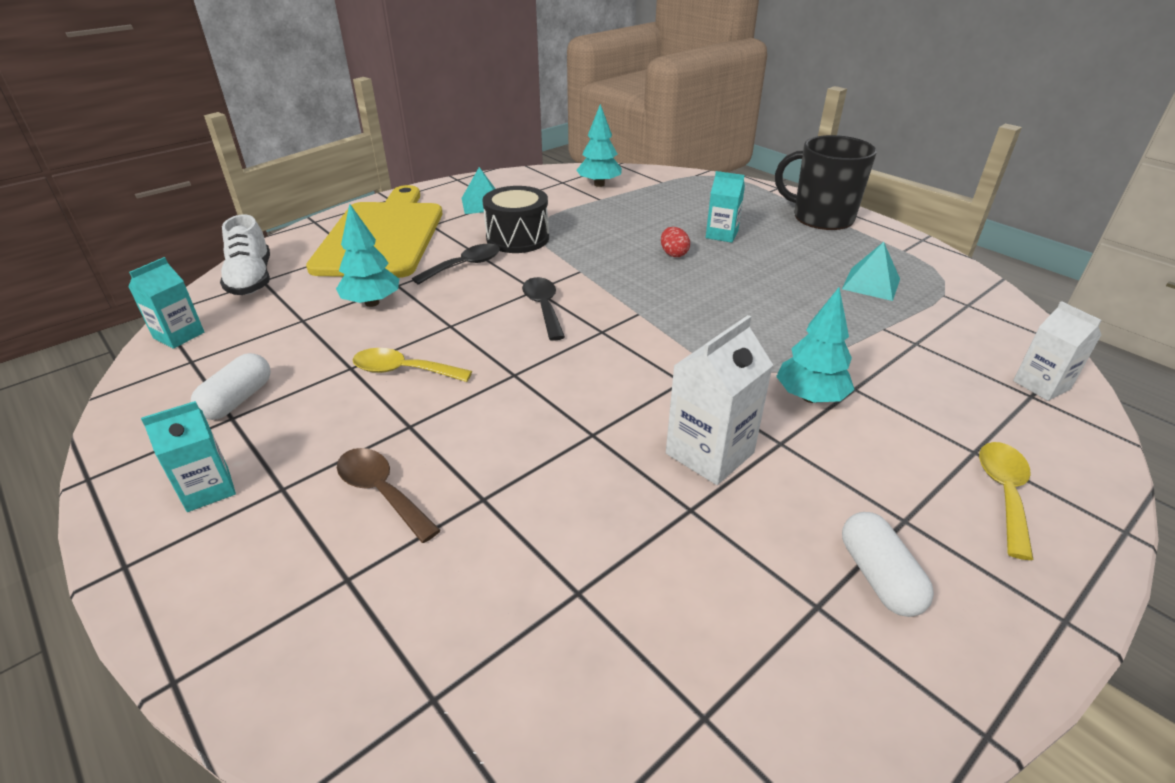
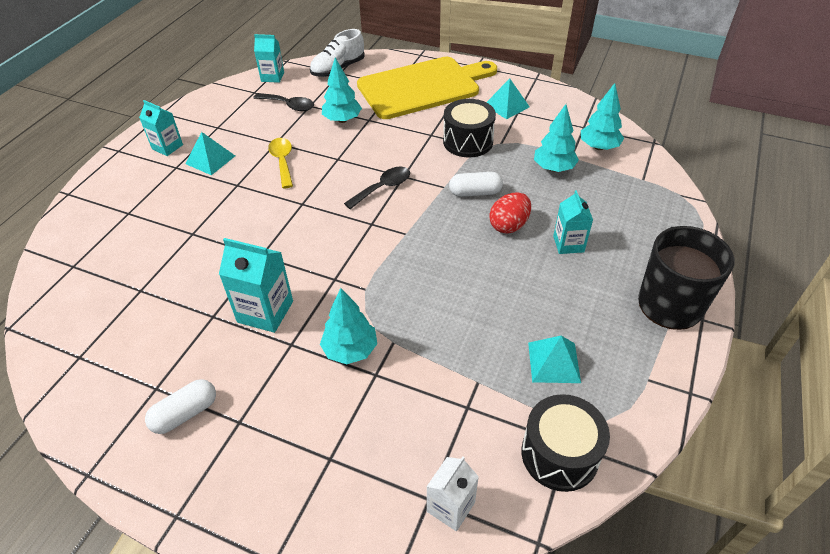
camera: 65 degrees right, 10 degrees up
(238, 400) = (231, 122): white capsule -> white capsule (475, 192)
(311, 442) = (210, 159): none -> turquoise pyramid
(382, 492) = (184, 198): brown spoon -> none
(465, 266) = (411, 135): black spoon -> black spoon (289, 105)
(608, 211) = (553, 168): none -> turquoise tree
(673, 254) = (509, 225): red egg -> red egg, size x1.50
(709, 453) = (265, 312): white carton -> turquoise carton
(980, 311) = (559, 454): none -> black drum
(1004, 493) = (288, 479): yellow spoon -> none

